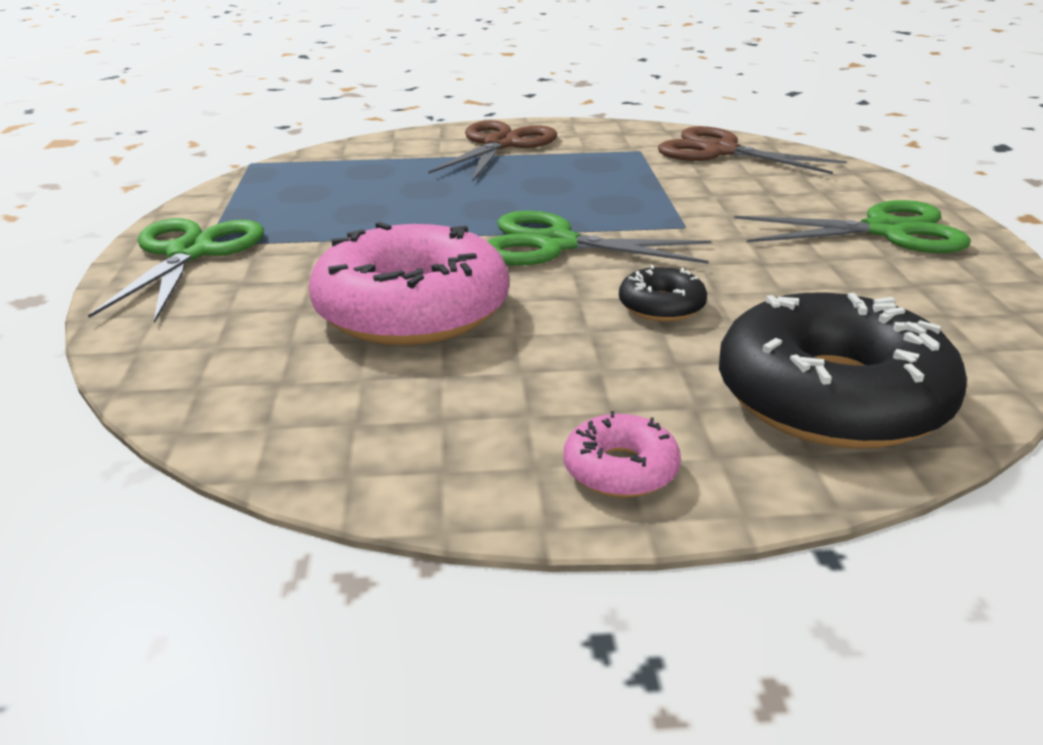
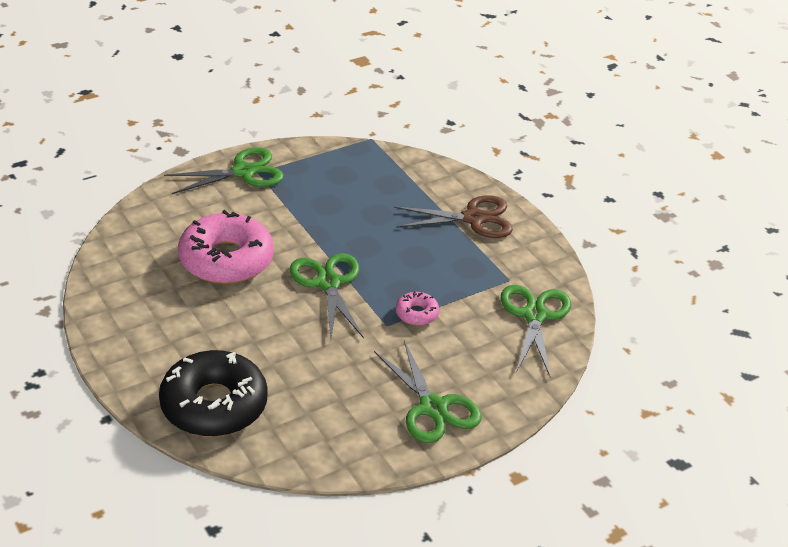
camera: 60 degrees right, 10 degrees up
(620, 469) = (128, 353): pink donut -> pink donut (417, 313)
(661, 306) = (275, 336): black donut -> none
(720, 151) = (535, 315): brown scissors -> green scissors

